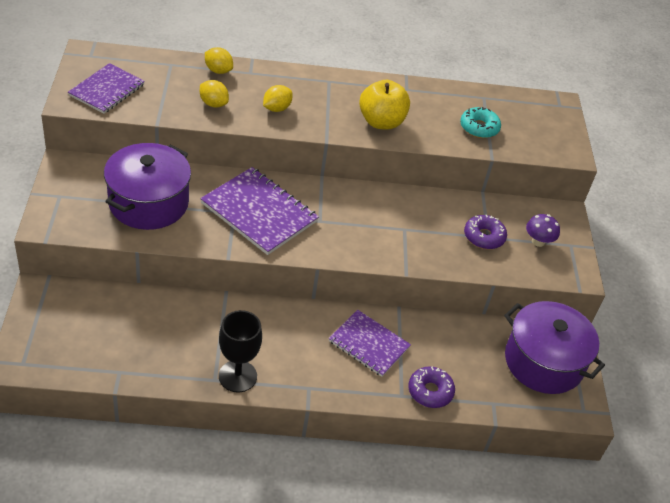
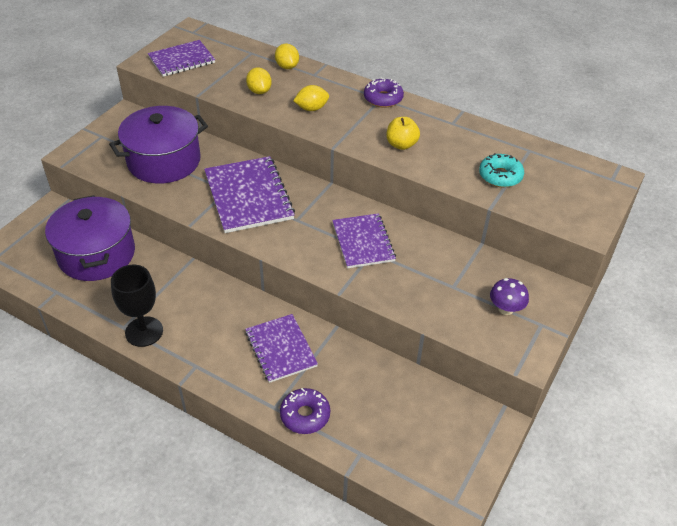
camera: 35 degrees right, 0 degrees up
(381, 122) = (401, 145): yellow apple -> yellow apple, size x0.64
(391, 222) = (363, 242): none -> purple notebook
(484, 237) = (448, 285): purple donut -> purple donut (383, 98)
(543, 362) = (446, 435): purple pot -> purple pot (97, 254)

